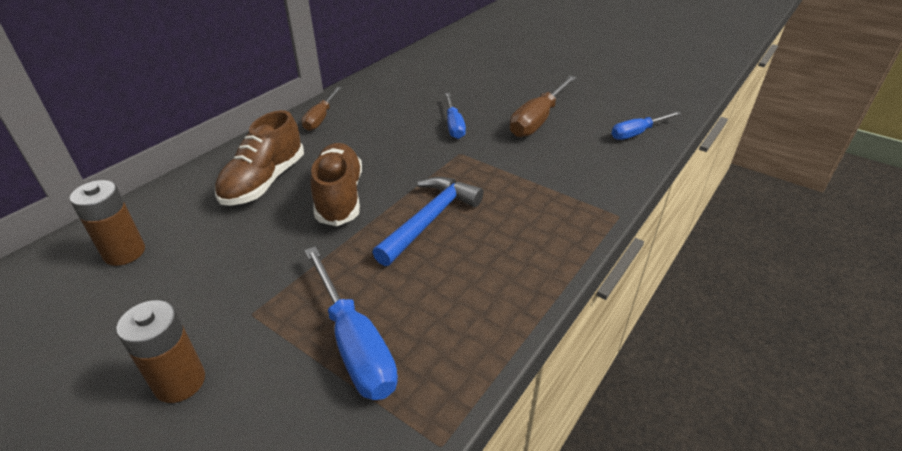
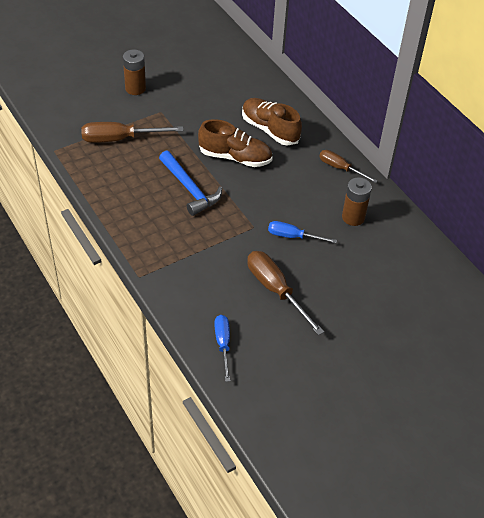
camera: 110 degrees right, 10 degrees up
(124, 252) = (232, 76): brown battery -> brown battery (353, 217)
(354, 343) = (120, 139): blue screwdriver -> brown screwdriver

